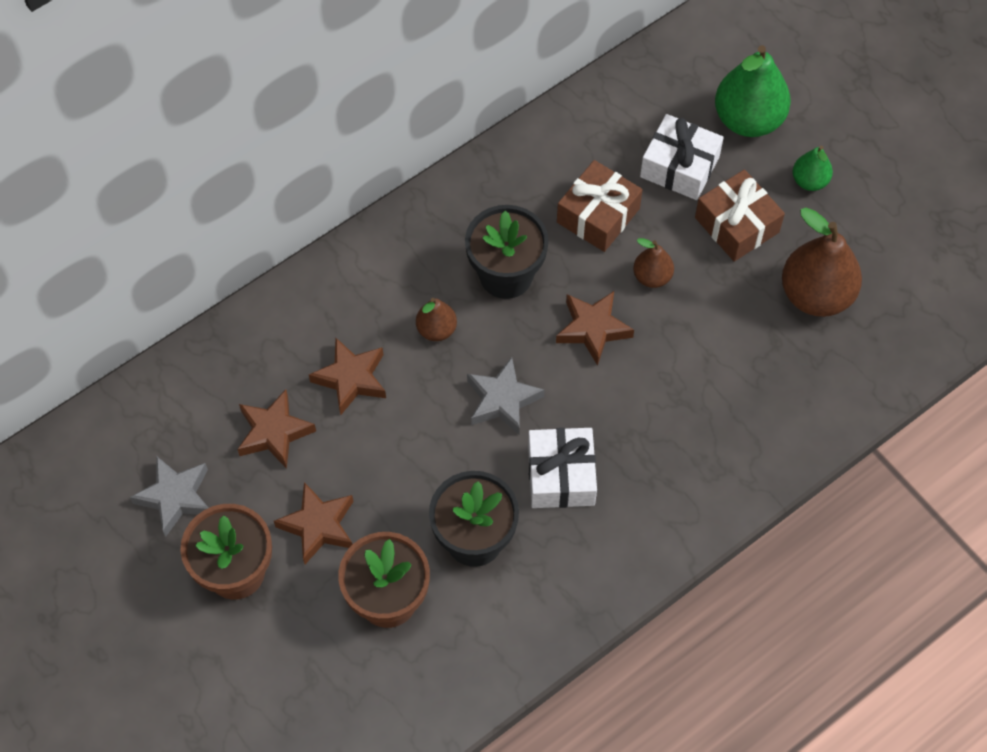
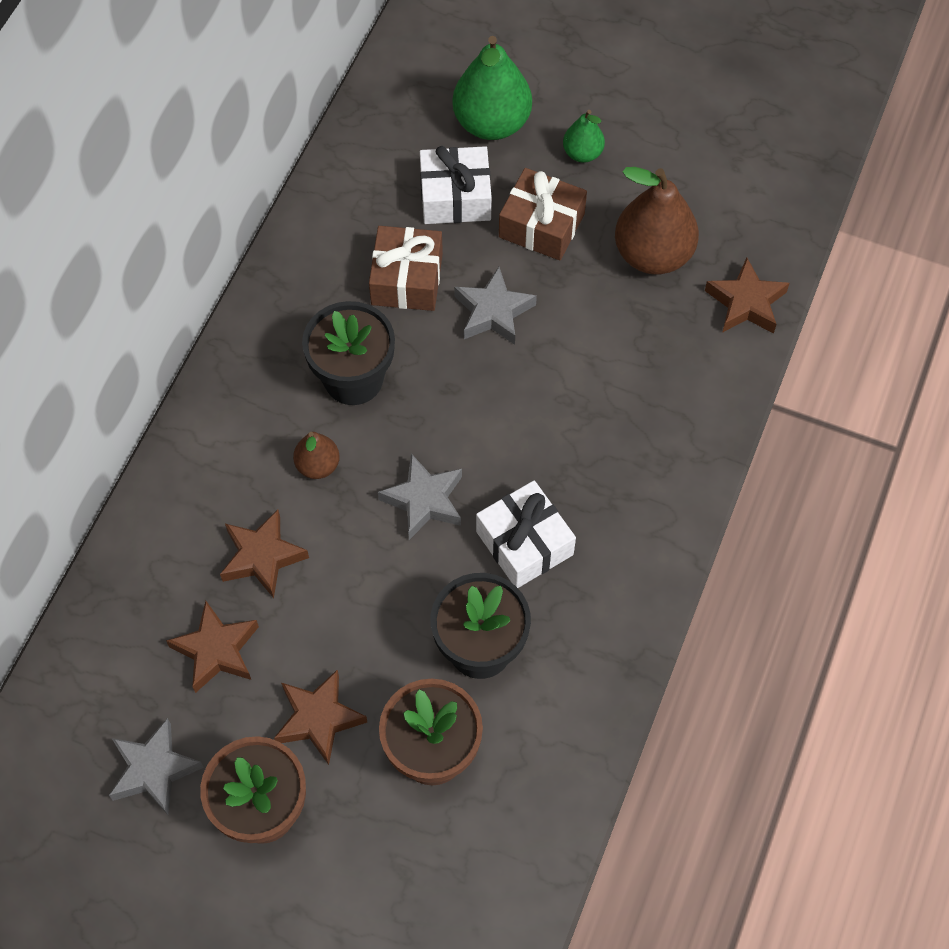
camera: 30 degrees left, 0 degrees up
(593, 329) = (468, 388): brown star -> brown star (746, 303)
(652, 277) = (493, 312): brown pear -> grey star

